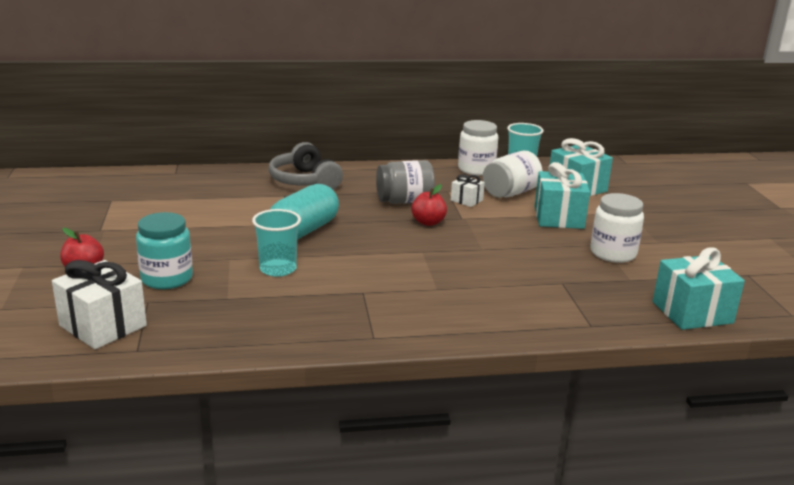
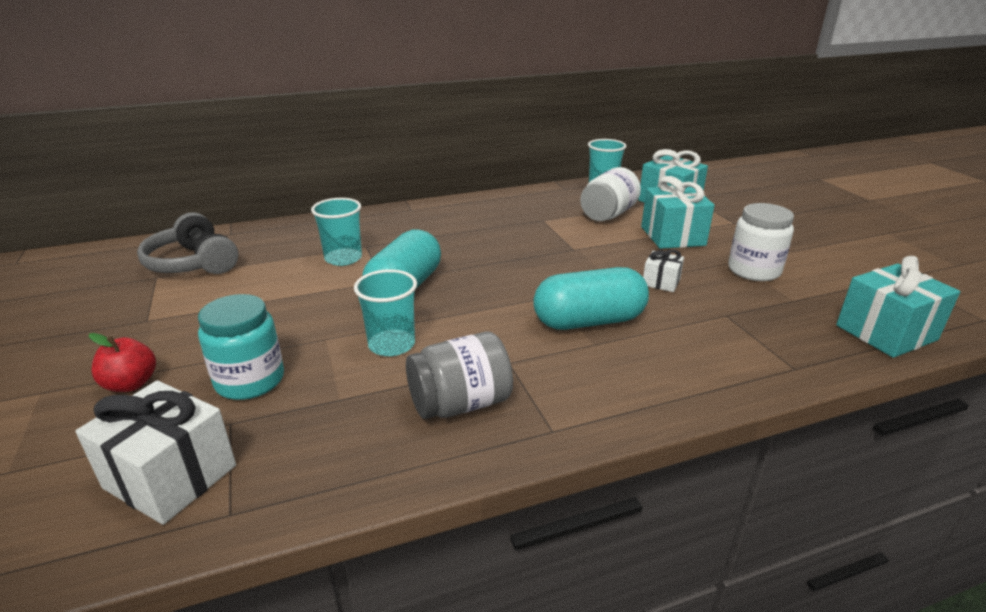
camera: 10 degrees left, 5 degrees up
(262, 203) = (343, 258): none -> turquoise cup
(305, 181) = (384, 226): grey headphones -> grey headphones (193, 263)
(404, 201) = (503, 237): grey jar -> grey jar (460, 403)
(428, 222) = (541, 259): red apple -> none
(442, 273) = (589, 321): none -> turquoise capsule
(466, 200) = (568, 228): white gift -> white gift (661, 282)
(476, 169) = (559, 193): white jar -> none

